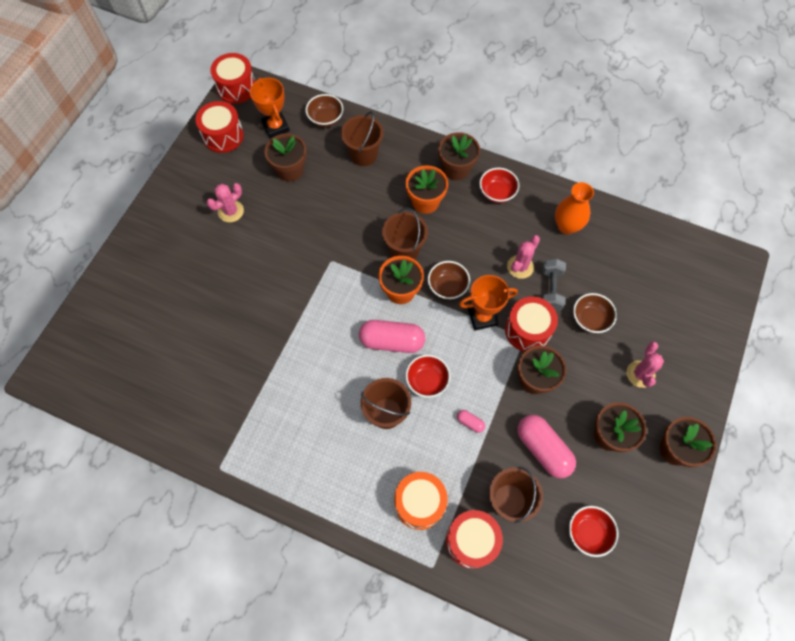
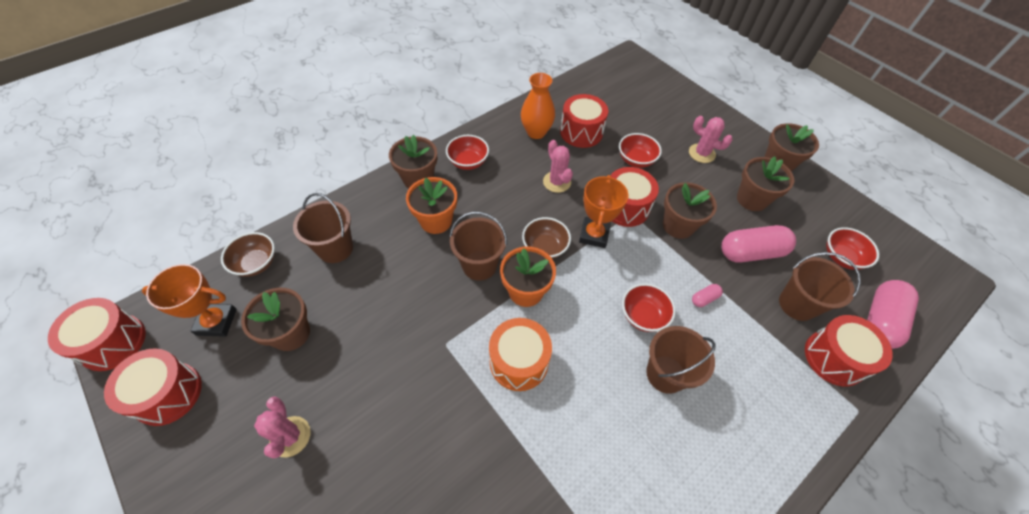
camera: 65 degrees left, 10 degrees down
(392, 341) = (581, 328): pink capsule -> pink capsule (880, 321)
(419, 503) = (782, 389): orange drum -> orange drum (519, 362)
(550, 290) = (593, 172): grey dumbbell -> none
(590, 319) = (636, 160): brown bowl -> red bowl
(593, 261) = (581, 132): none -> red drum

